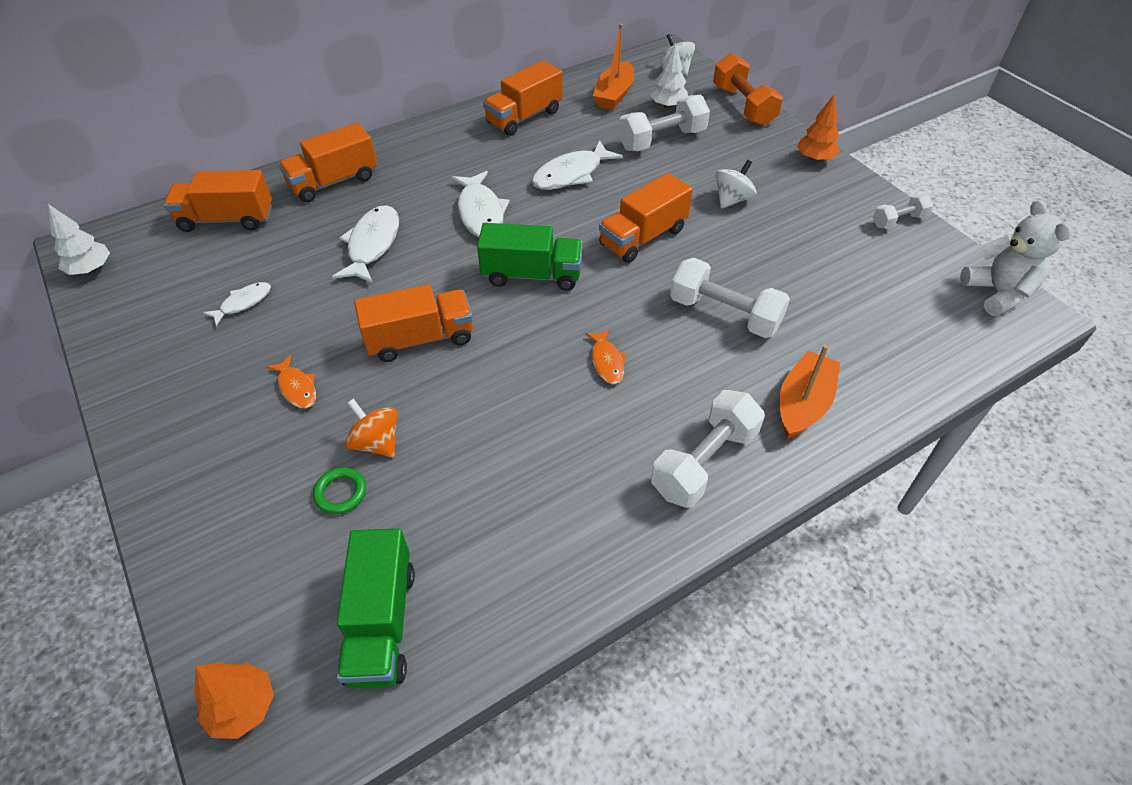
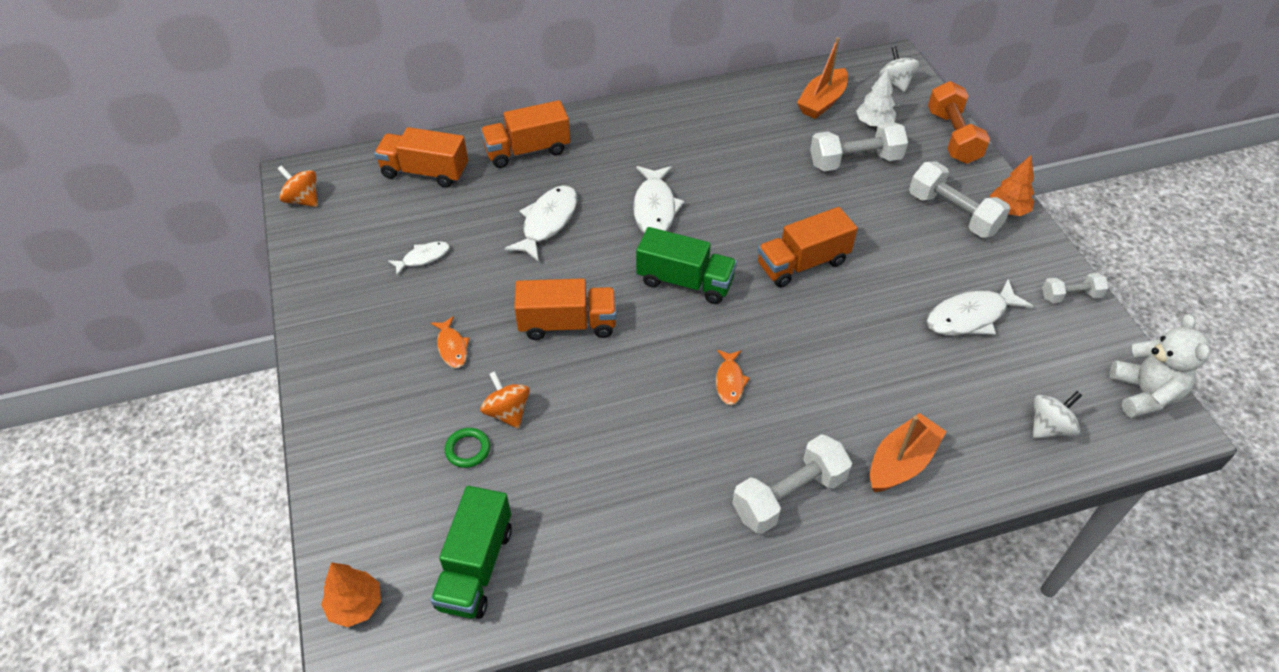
camera: 15 degrees right, 0 degrees up
(91, 269) = (303, 200): white tree -> orange spinning top
(524, 117) = (724, 112): orange truck -> none
(571, 174) = (753, 183): white fish -> white fish (970, 316)
(724, 314) = (856, 358): white dumbbell -> white dumbbell (953, 213)
(732, 199) = (905, 240): white spinning top -> white spinning top (1049, 427)

